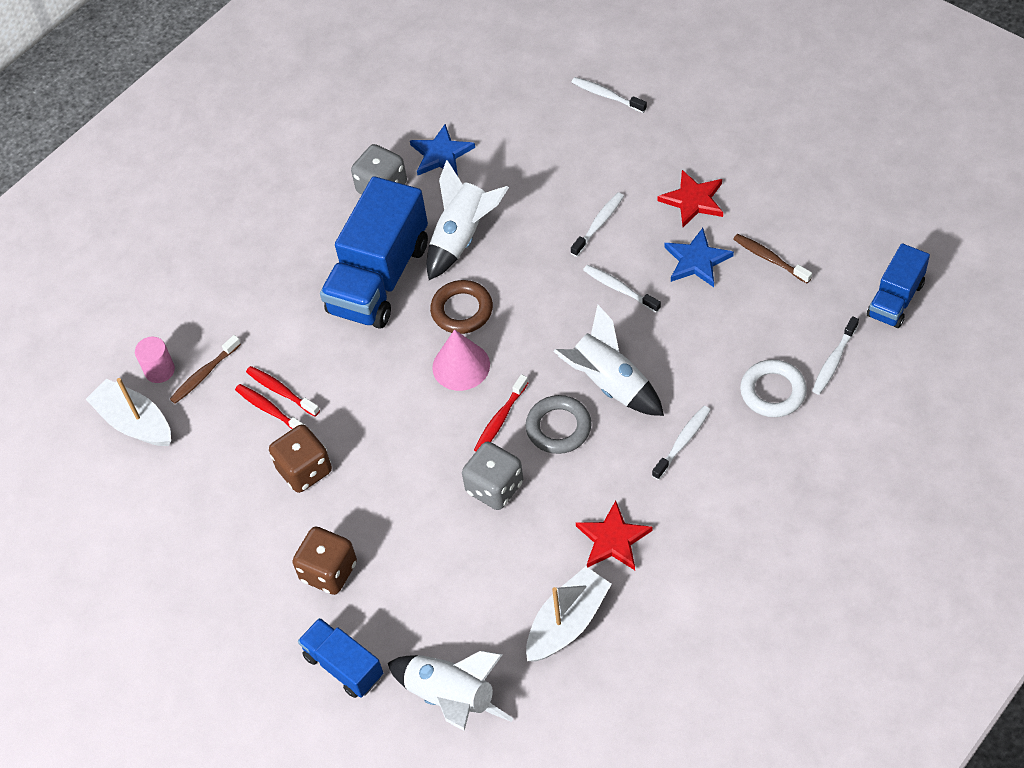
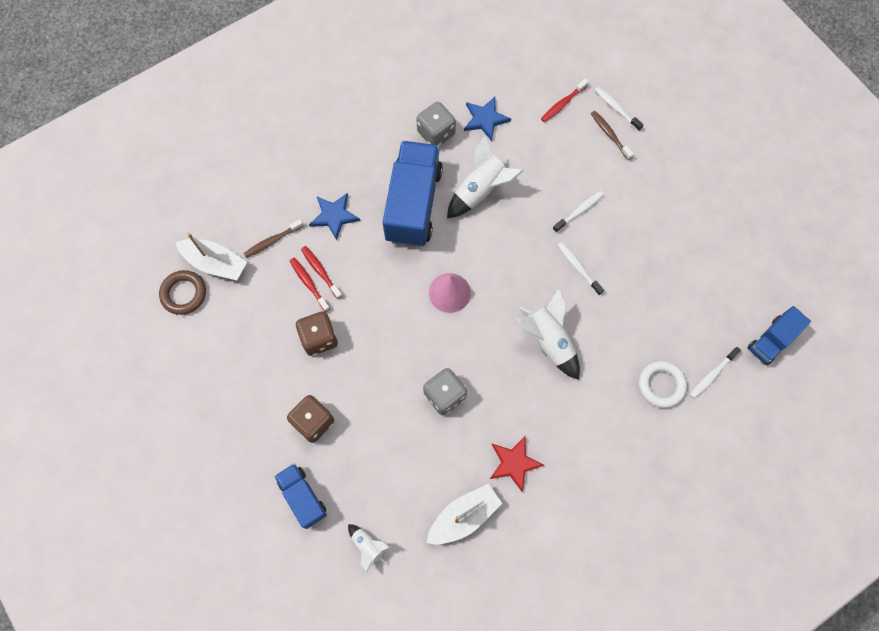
camera: 10 degrees right, 15 degrees up
(135, 422) = (215, 263): white boat -> white boat turned 150 degrees clockwise
(159, 370) = (243, 228): pink cylinder -> none
(379, 278) = (413, 204): blue truck -> blue truck turned 150 degrees clockwise
(451, 697) = (368, 546): white rocket -> white rocket, size x0.56
(462, 310) = (463, 249): brown ring -> brown ring (184, 294)
(500, 419) = (464, 343): red toothbrush -> red toothbrush (562, 104)
(558, 427) = (502, 363): grey ring -> none
(683, 442) = (585, 403): white toothbrush -> none
(693, 200) = (652, 213): red star -> none
(696, 260) = (639, 263): blue star -> blue star (334, 216)
(769, 258) = (692, 278): brown toothbrush -> brown toothbrush (609, 134)

